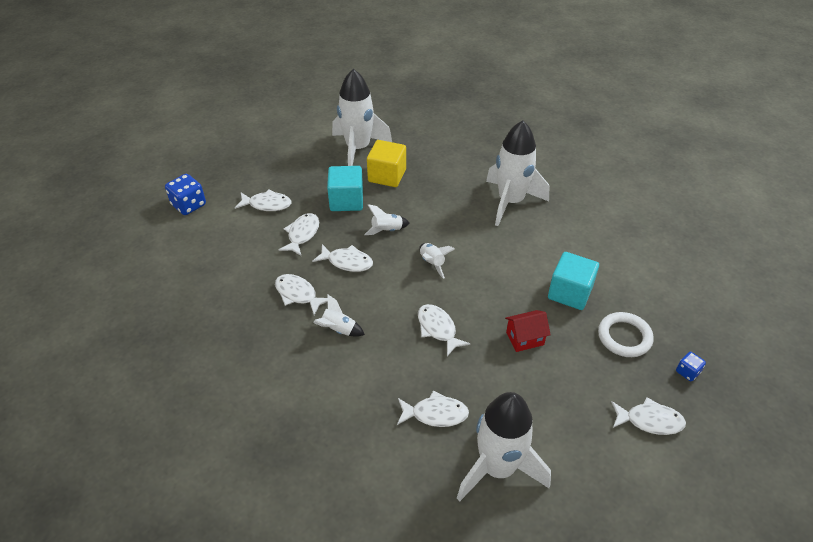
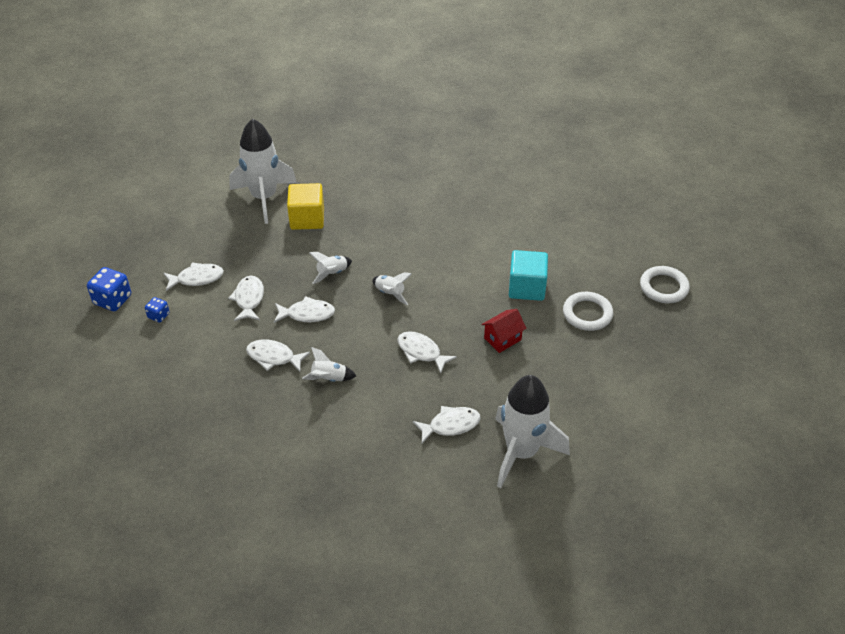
camera: 20 degrees left, 0 degrees up
(346, 201) = (278, 254): turquoise cube -> none
(510, 202) = (440, 215): white rocket -> none
(650, 421) = (631, 377): white fish -> none
(687, 372) = (649, 329): blue dice -> blue dice (158, 315)
(719, 331) = (664, 287): none -> white ring

